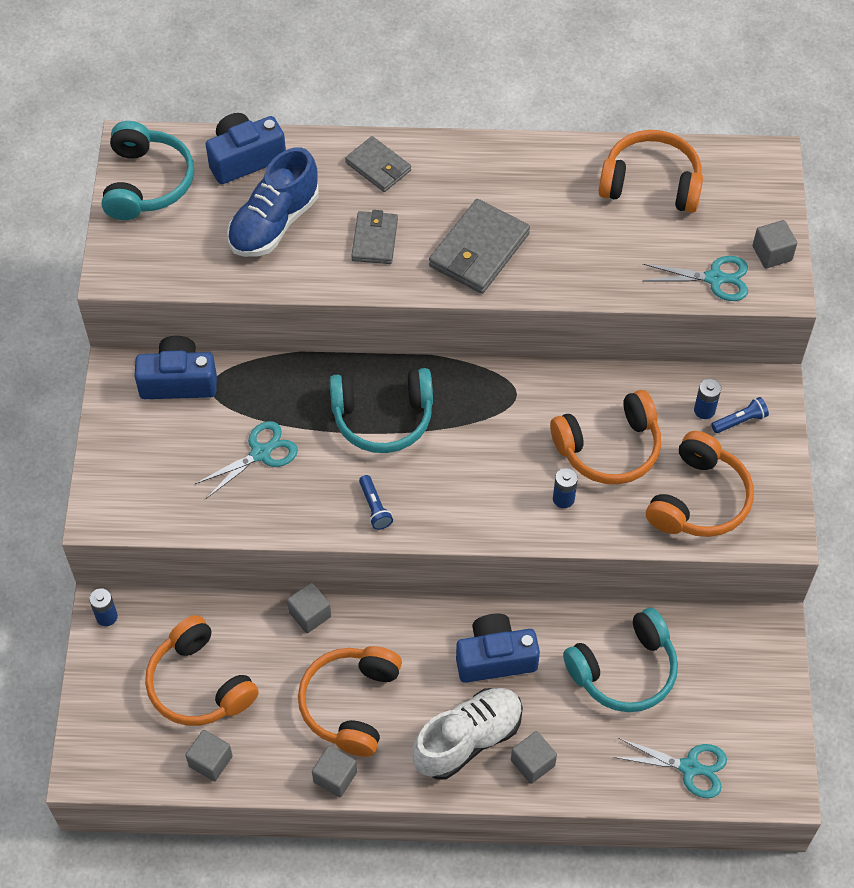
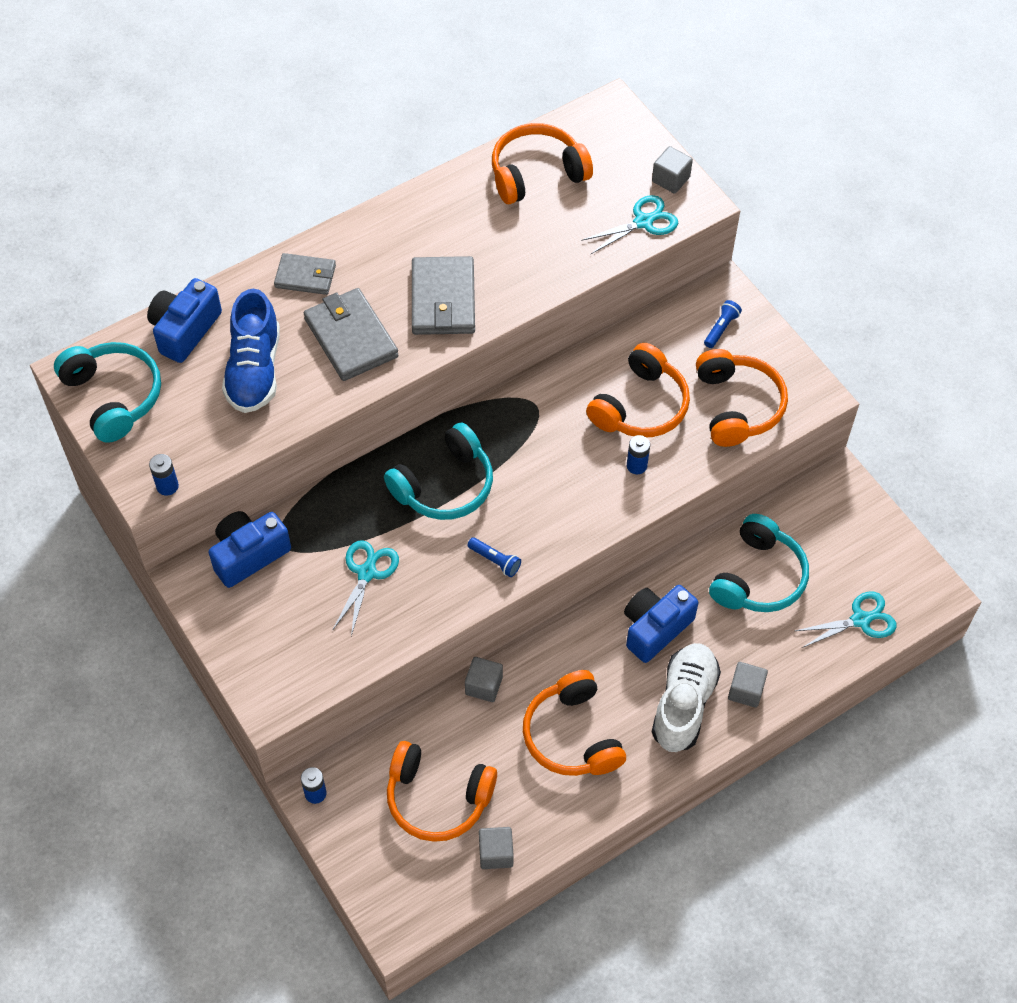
camera: 35 degrees left, 0 degrees up
(335, 777) = (604, 800): grey cube -> none
(374, 240) = (351, 338): grey wallet -> grey wallet, size x1.59
(704, 410) = (688, 335): blue battery -> blue battery (167, 486)

